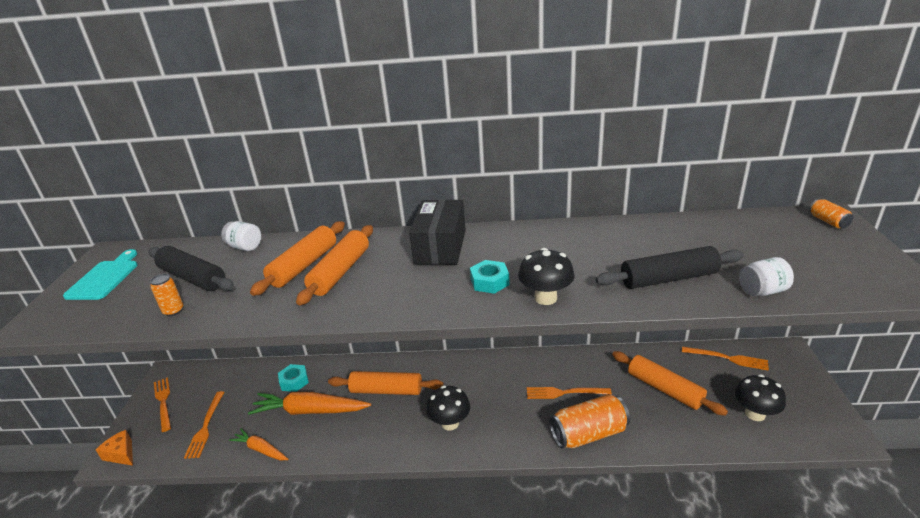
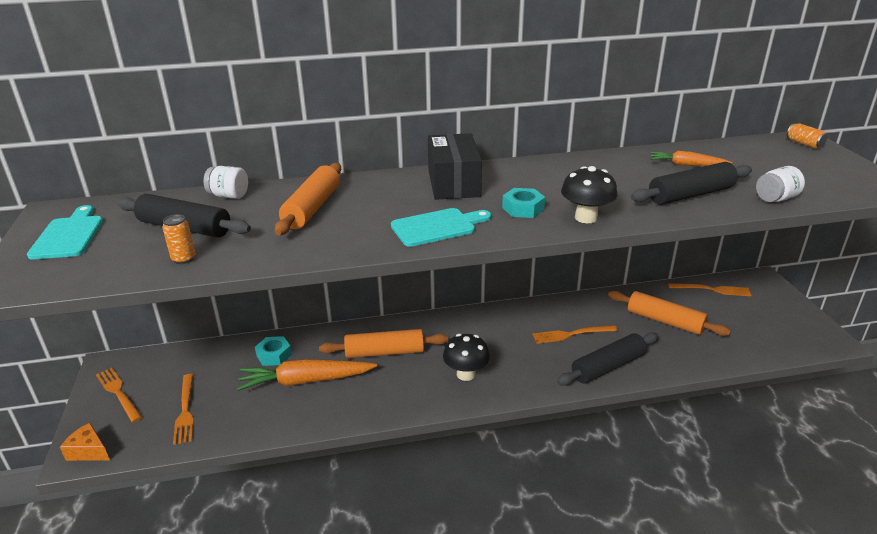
camera: 15 degrees left, 0 degrees up
(261, 449) = (264, 424): orange carrot -> orange carrot (687, 165)
(340, 272) = (358, 211): orange rolling pin -> none
(399, 296) = (437, 227): none -> turquoise cutting board
(588, 434) = (608, 367): orange can -> black rolling pin
(755, 414) = (751, 332): black mushroom -> none

